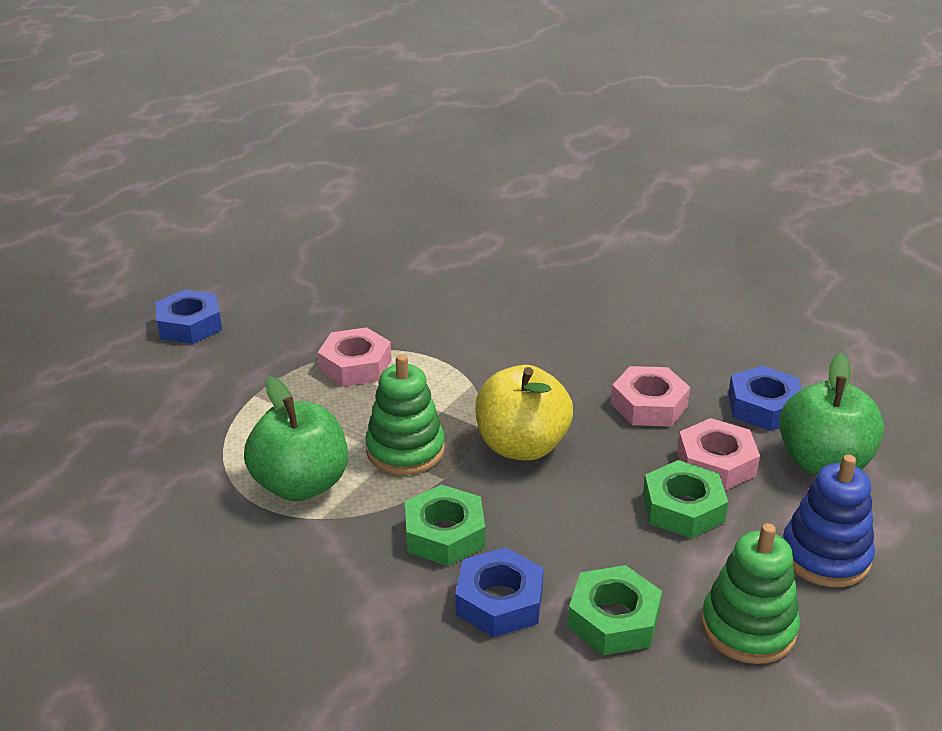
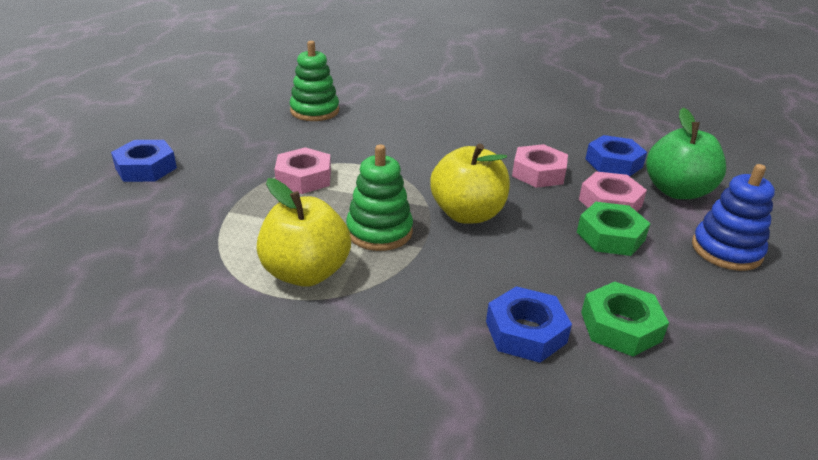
camera: 20 degrees left, 0 degrees up
(301, 484) = (306, 272): green apple -> yellow apple
(444, 534) = (449, 288): green nut -> none
(748, 628) = (717, 311): green stacking toy -> green stacking toy (314, 111)

